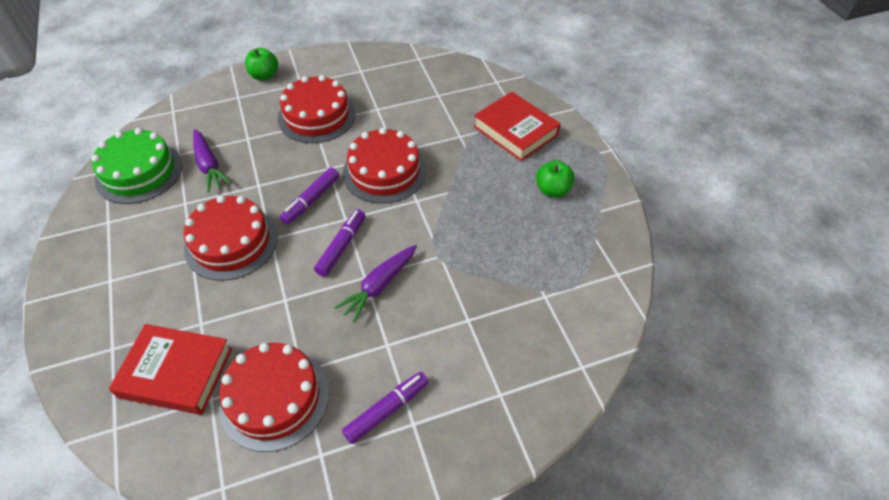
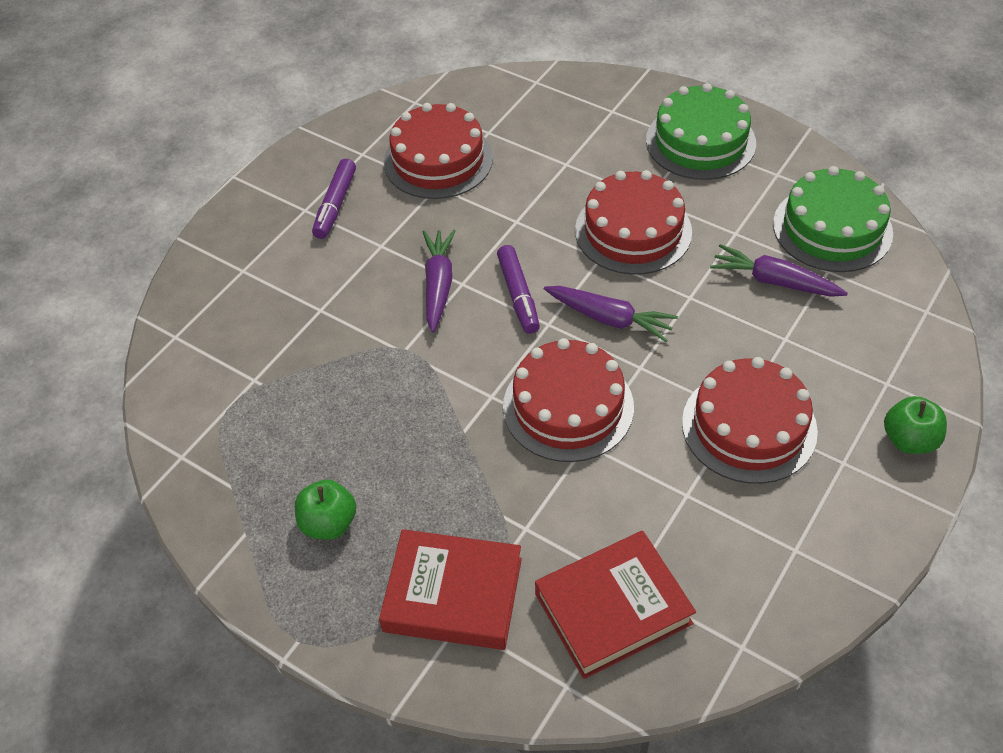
camera: 145 degrees right, 0 degrees up
(106, 276) = (700, 141): none -> green cake
(176, 373) = (538, 128): red book -> red book (613, 608)
(311, 200) = (610, 319): purple marker -> purple carrot

